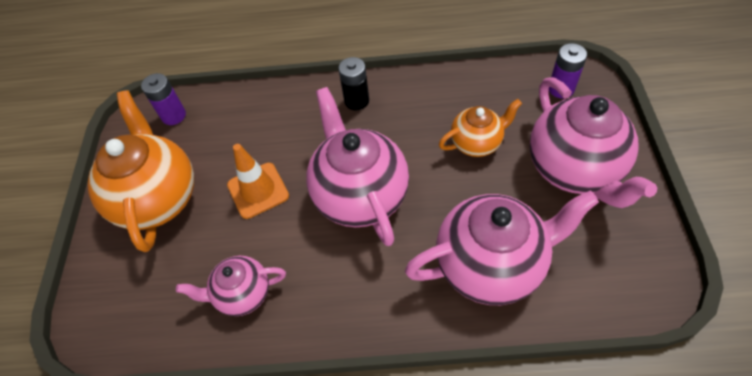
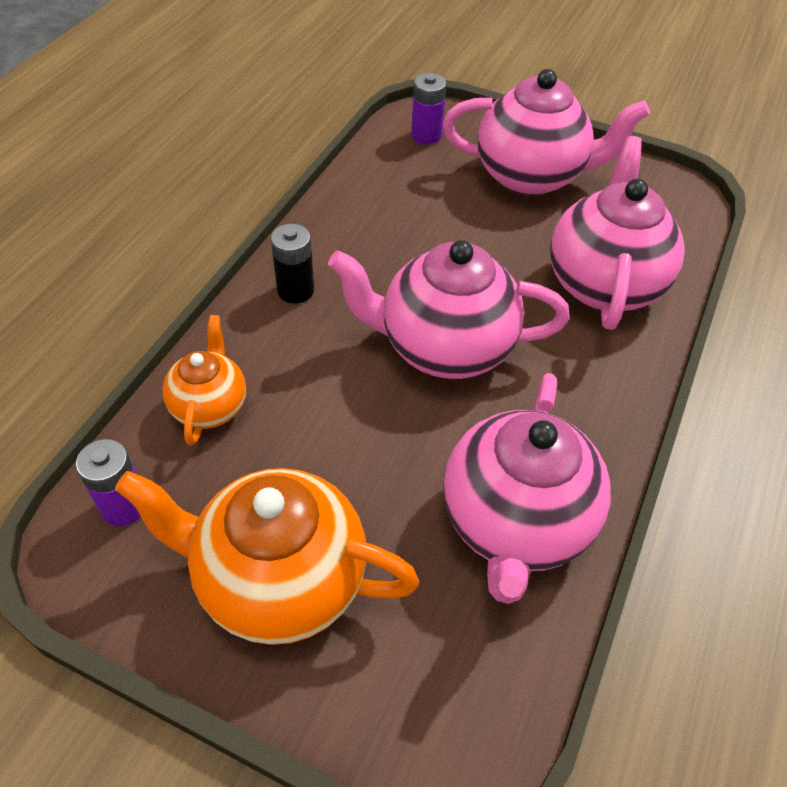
camera: 70 degrees left, 5 degrees down
(242, 294) = (515, 523): pink teapot -> pink teapot, size x1.80
(258, 190) = (360, 447): orange traffic cone -> none
(476, 143) = (446, 223): orange teapot -> orange teapot (210, 406)

